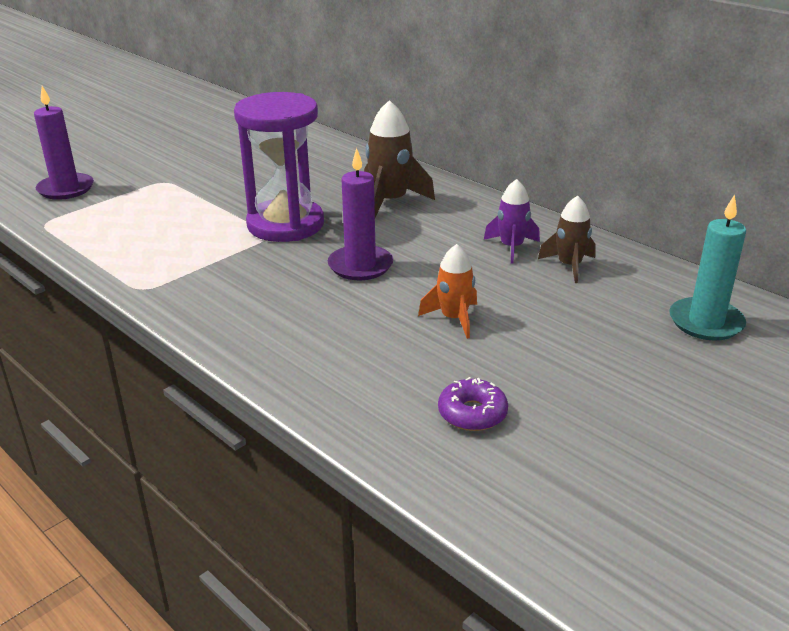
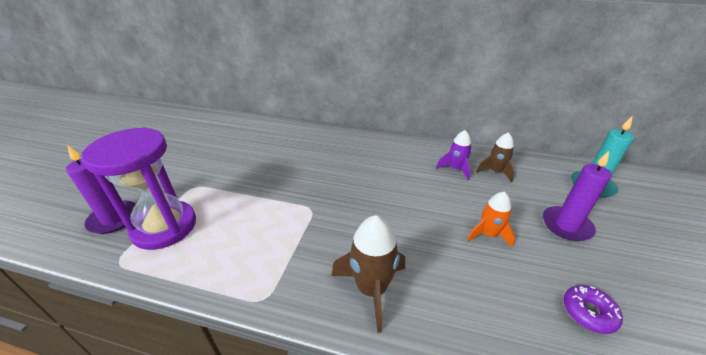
camera: 30 degrees left, 5 degrees up
(285, 224) = (314, 196): purple hourglass -> purple hourglass (164, 227)
(360, 266) = (393, 213): purple candle -> purple candle (566, 225)
(390, 202) = (360, 158): brown rocket -> brown rocket (371, 289)

